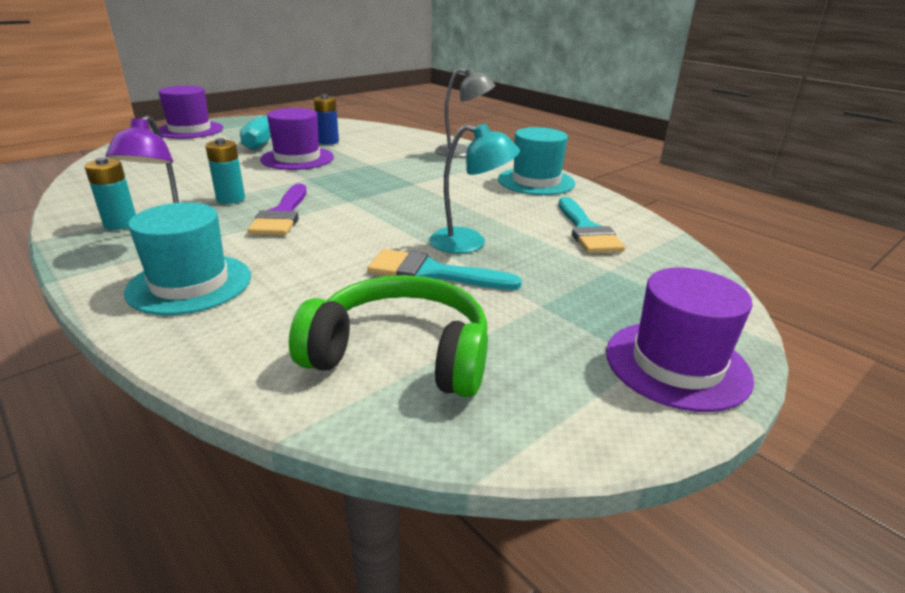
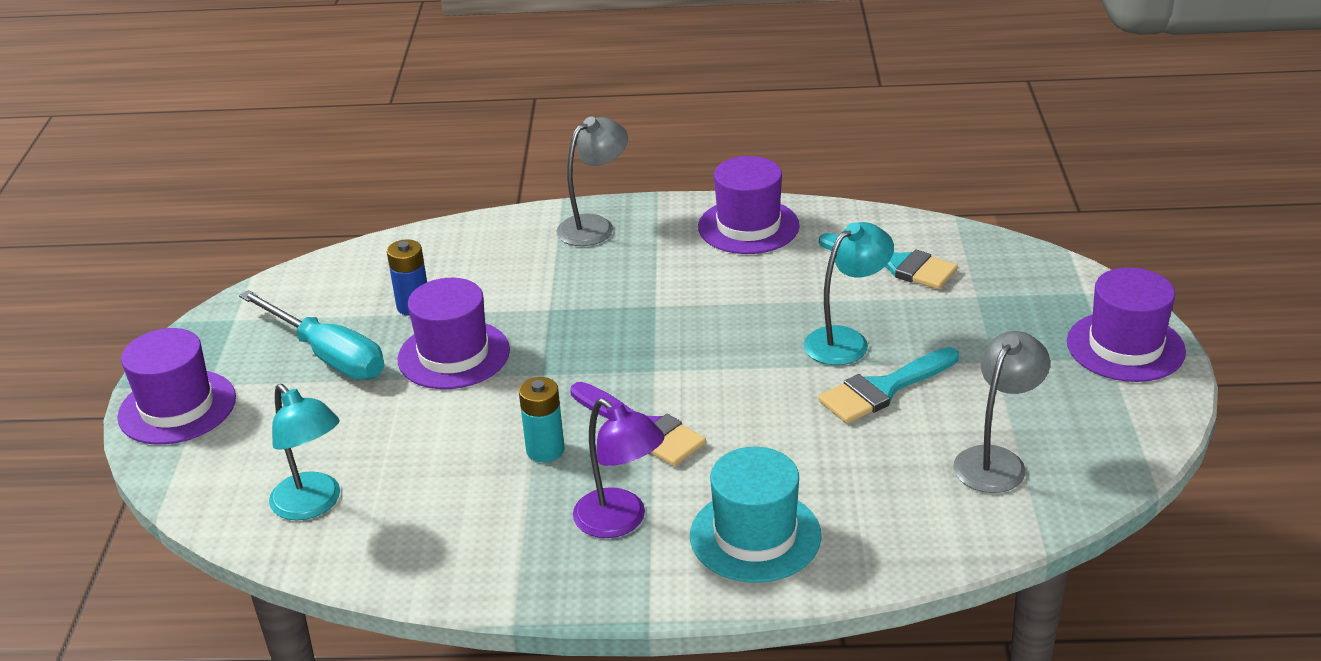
camera: 45 degrees left, 5 degrees up
(121, 224) = (533, 550): turquoise battery -> none
(129, 169) = (313, 505): none -> turquoise lamp
(401, 354) = (996, 460): green headphones -> grey lamp
(536, 181) = (748, 226): turquoise hat -> purple hat

